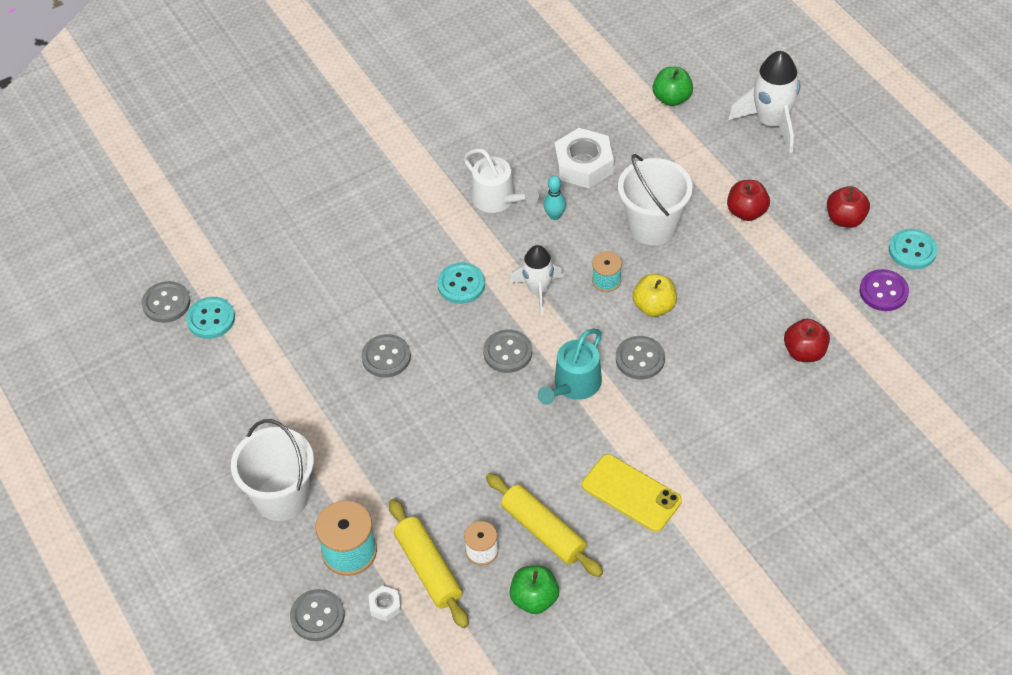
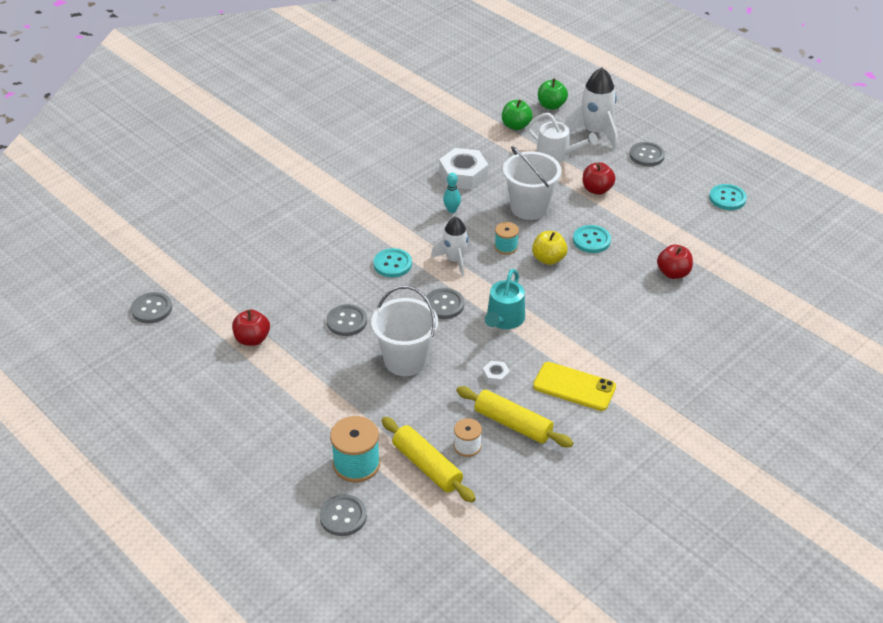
camera: 15 degrees left, 10 degrees down
(211, 319) = (193, 315): turquoise button -> turquoise button (591, 240)
(281, 498) = (287, 434): white bucket -> white bucket (405, 360)
(385, 606) = (398, 499): white nut -> white nut (496, 376)
(497, 199) = (404, 205): white watering can -> white watering can (557, 155)
(534, 599) = (521, 474): green apple -> green apple (551, 105)
(640, 359) = (549, 295): grey button -> grey button (646, 155)
(845, 219) = (671, 185): red apple -> red apple (252, 339)
(883, 291) = (716, 227): purple button -> none

